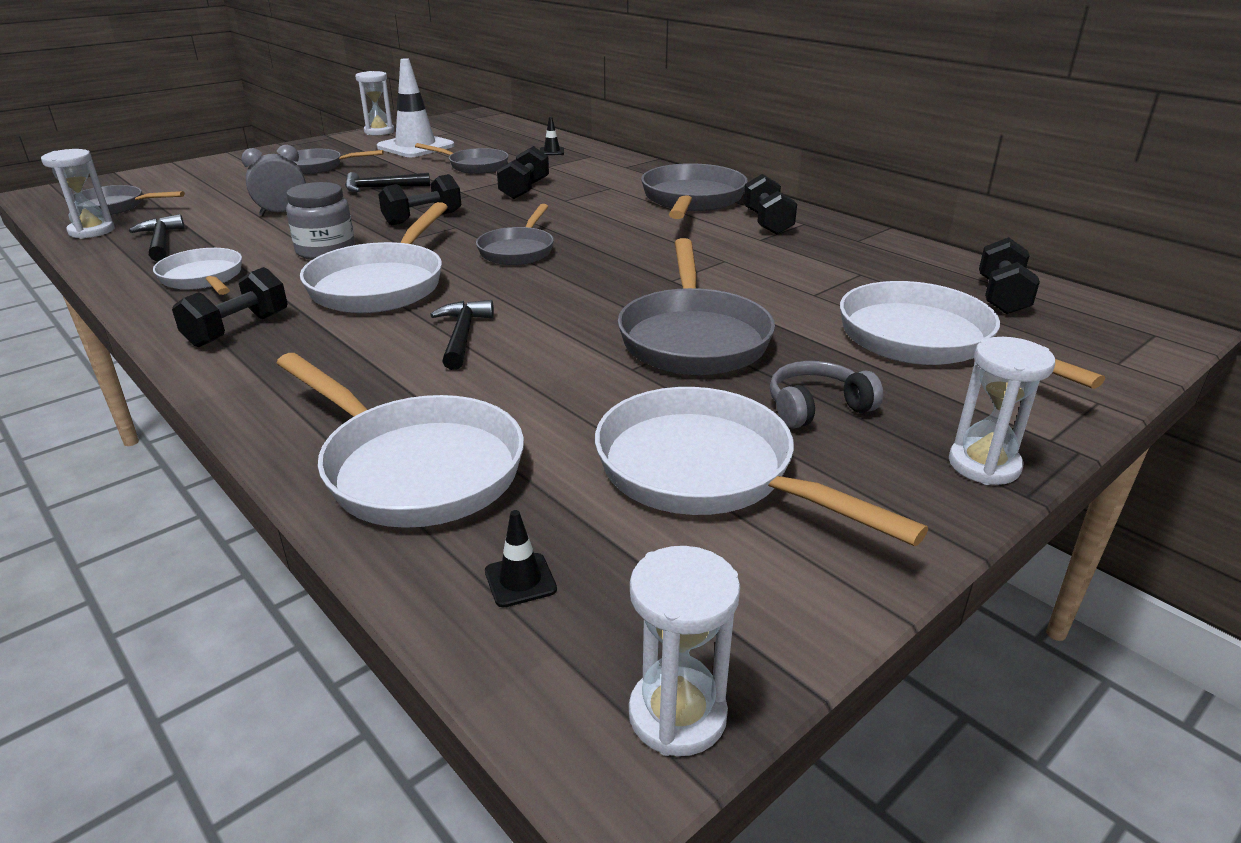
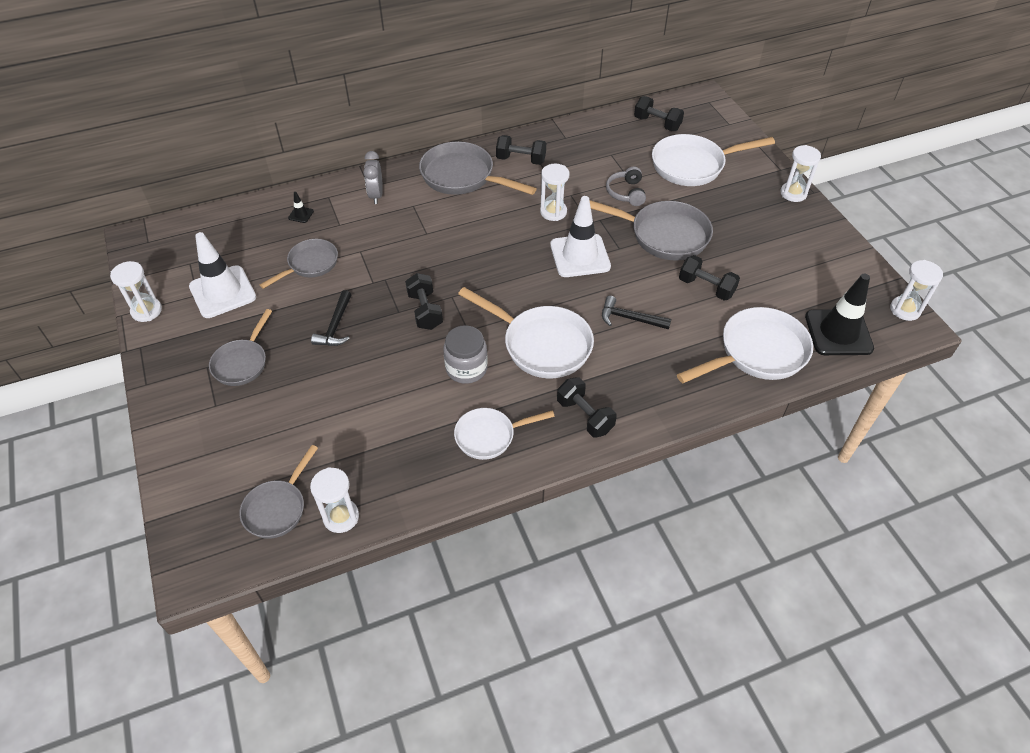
camera: 70 degrees left, 20 degrees up
(161, 242) = (395, 466): black hammer -> none
(282, 213) = (364, 390): grey clock -> grey clock (376, 195)
(518, 250) = (513, 274): grey pan -> none
(520, 580) = (838, 332): black traffic cone -> black traffic cone, size x2.50
(524, 190) = (391, 248): black dumbbell -> black dumbbell (706, 287)
(587, 283) = (580, 256): none -> white traffic cone
(672, 255) = (553, 212): none -> white hourglass
(707, 472) = (781, 266): white pan -> none
(817, 407) = (741, 219): grey headphones -> grey headphones (626, 193)

